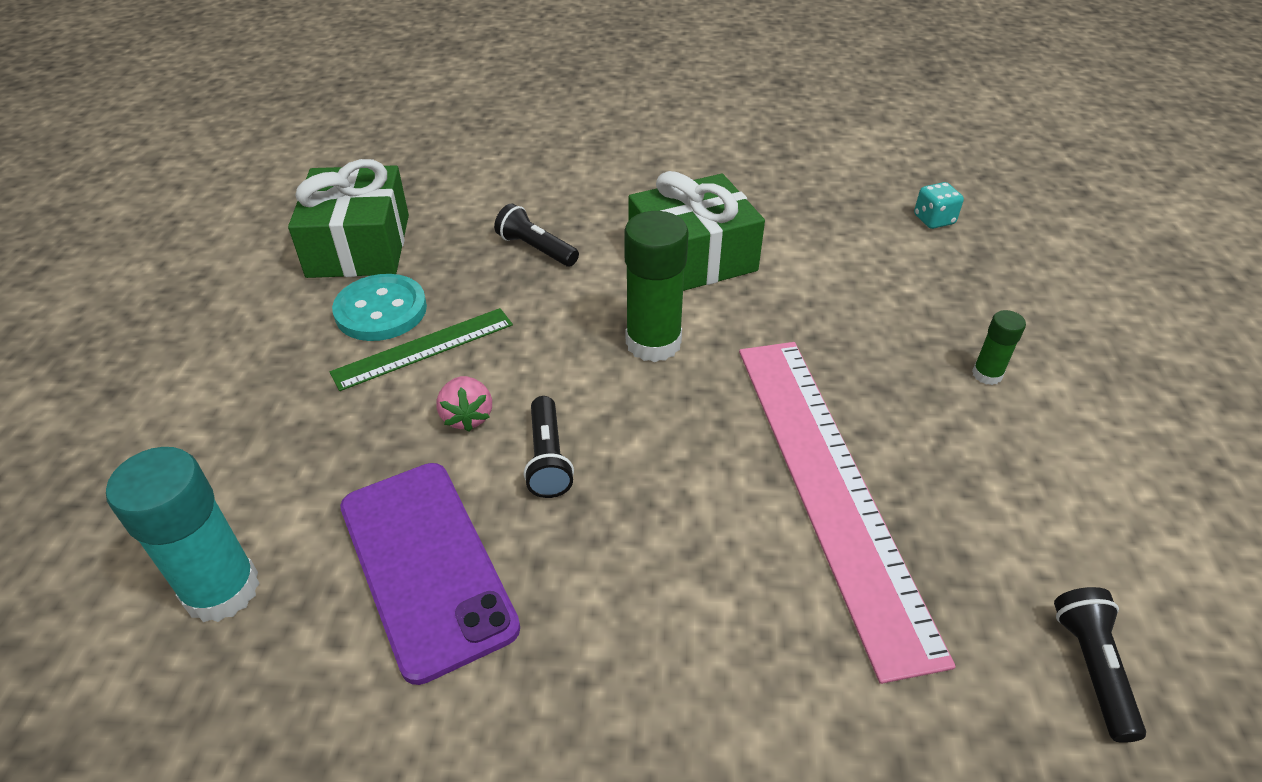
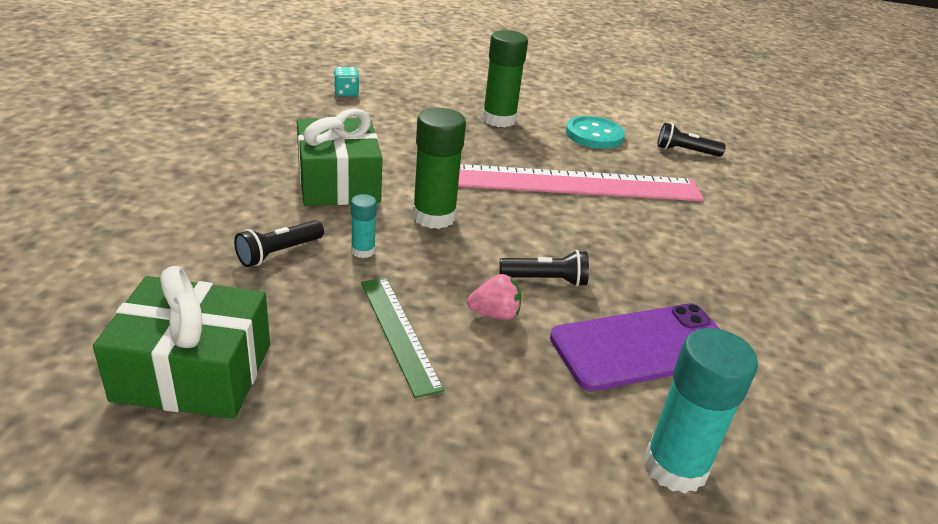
camera: 85 degrees left, 10 degrees down
(381, 310) = (328, 358): turquoise button -> turquoise button (594, 135)
(559, 300) = (363, 251): none -> turquoise glue stick
(987, 374) = (499, 119): green glue stick -> green glue stick, size x1.98

